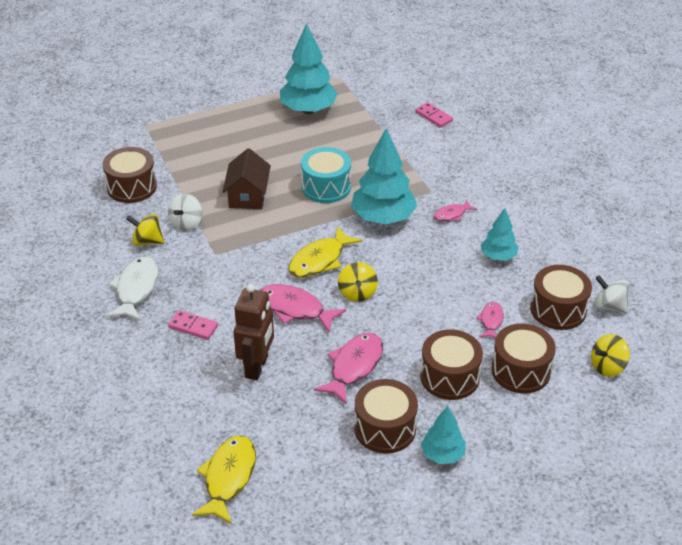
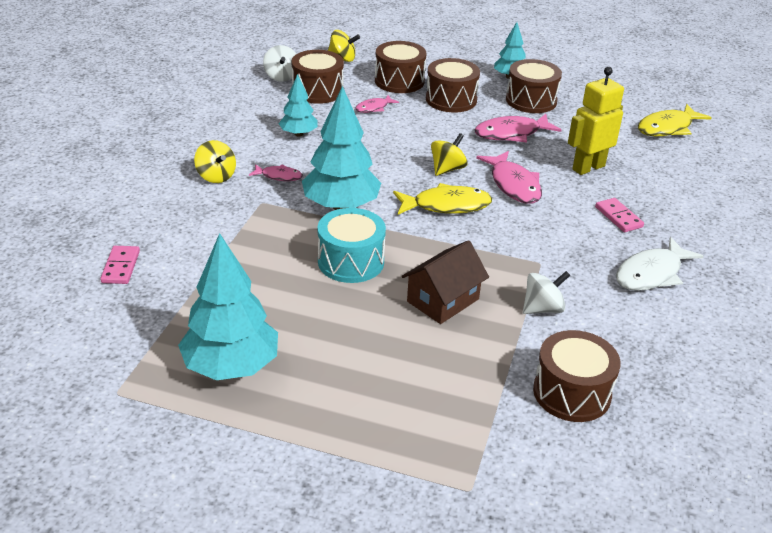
camera: 140 degrees left, 5 degrees down
(147, 241) = (604, 313): yellow spinning top -> yellow spinning top (216, 176)
(257, 367) = (588, 167): brown robot -> yellow robot

